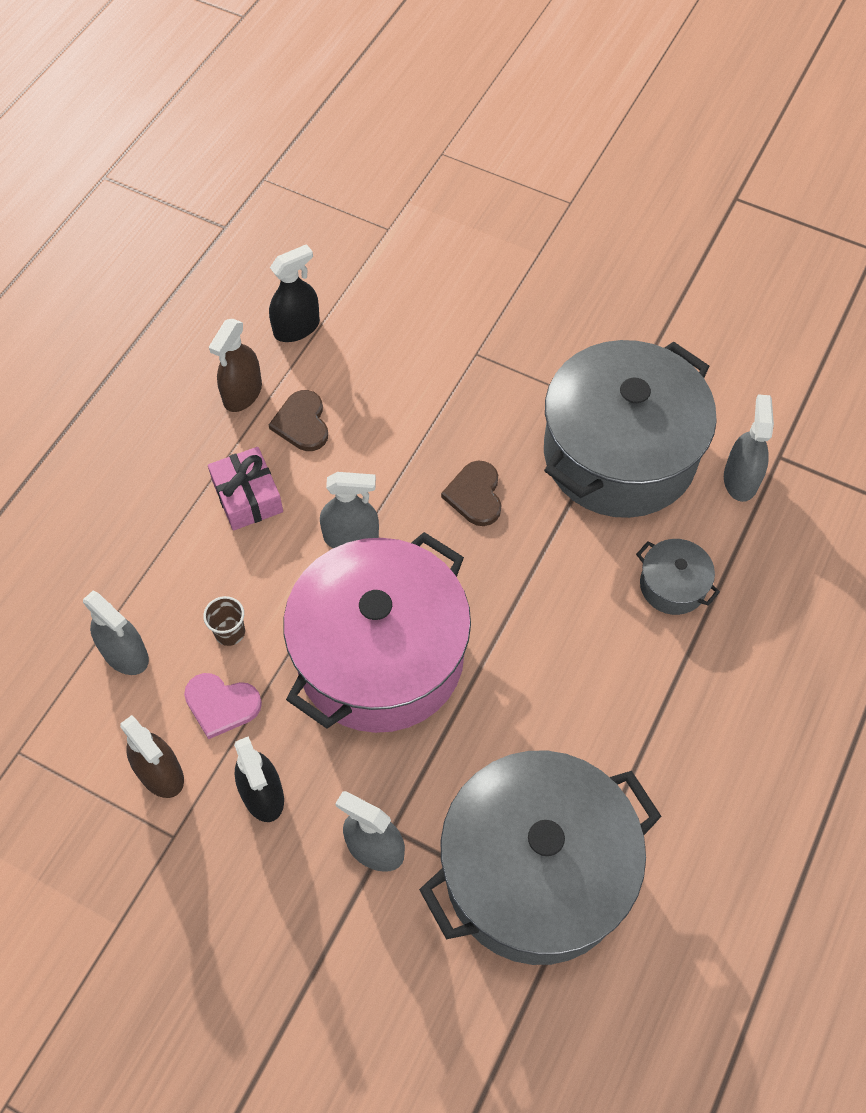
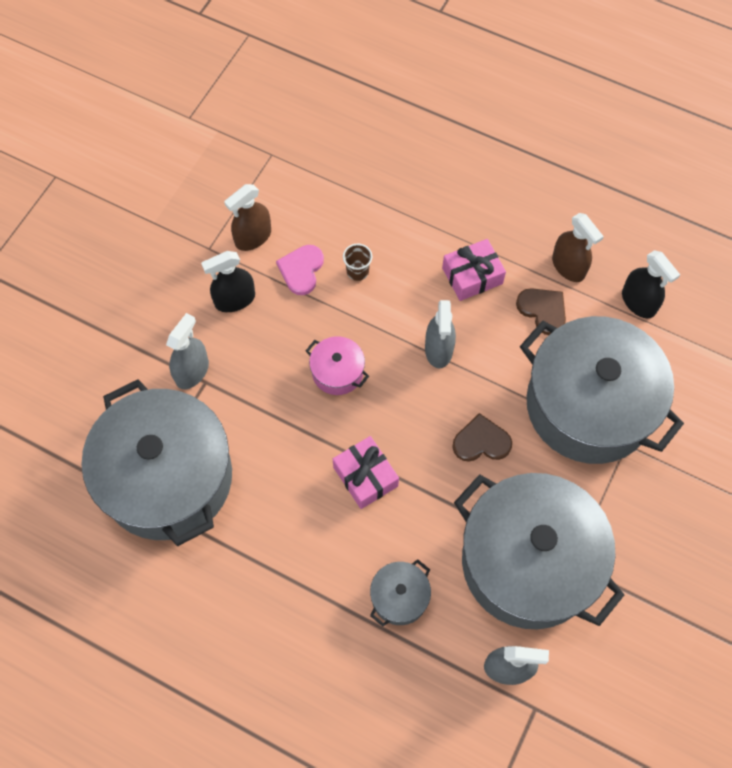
camera: 90 degrees right, 5 degrees up
(125, 654) = (341, 208): grey spray bottle -> none
(242, 393) = (568, 266): brown spray bottle -> brown spray bottle turned 150 degrees counterclockwise
(302, 423) = (543, 310): brown heart -> brown heart turned 60 degrees clockwise
(380, 656) = (337, 372): pink pot -> pink pot, size x0.41
(428, 385) = (589, 405): none -> grey pot
(524, 622) = (365, 476): none -> pink gift

